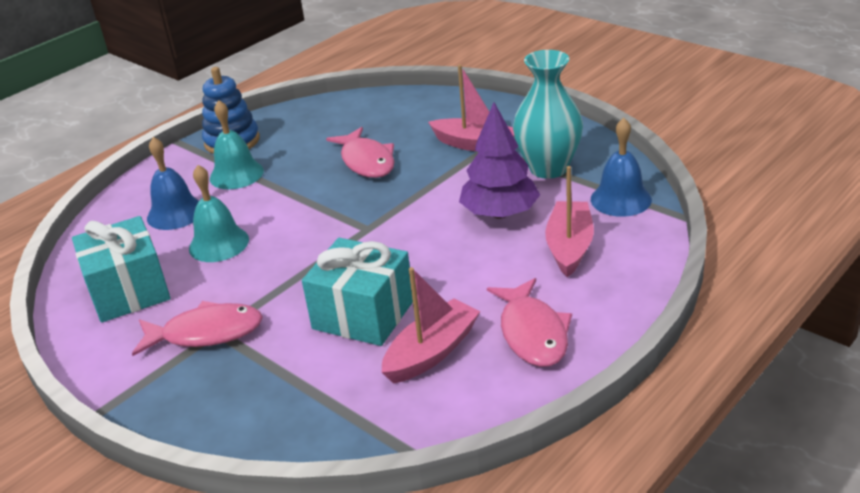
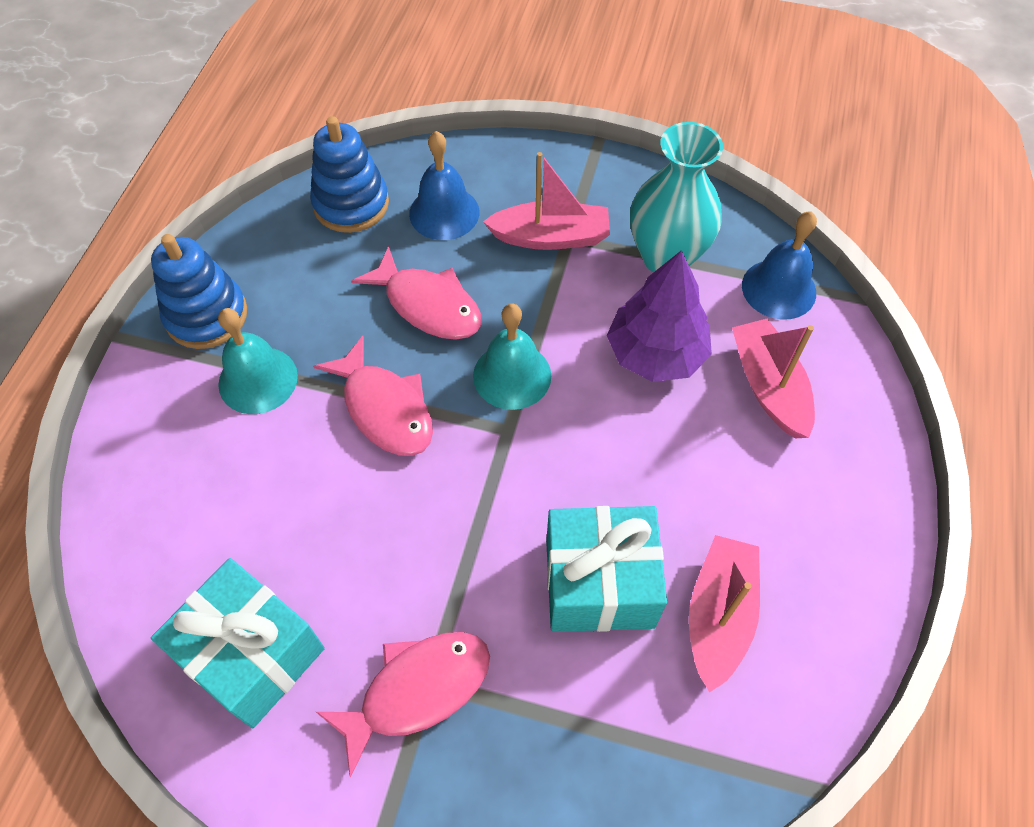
camera: 30 degrees left, 25 degrees up
(175, 213) = (217, 482): blue bell -> blue bell (444, 213)
(219, 244) = (323, 521): turquoise bell -> turquoise bell (512, 375)
(358, 108) = (351, 204): none -> blue stacking toy
(532, 333) = (811, 542): pink fish -> pink fish (385, 408)

